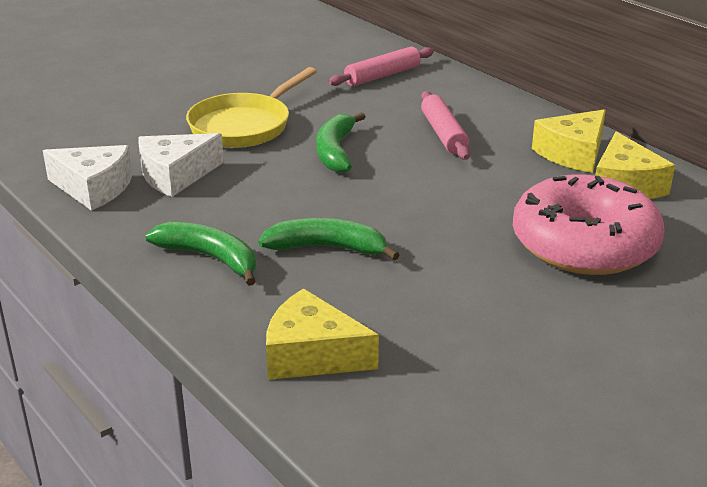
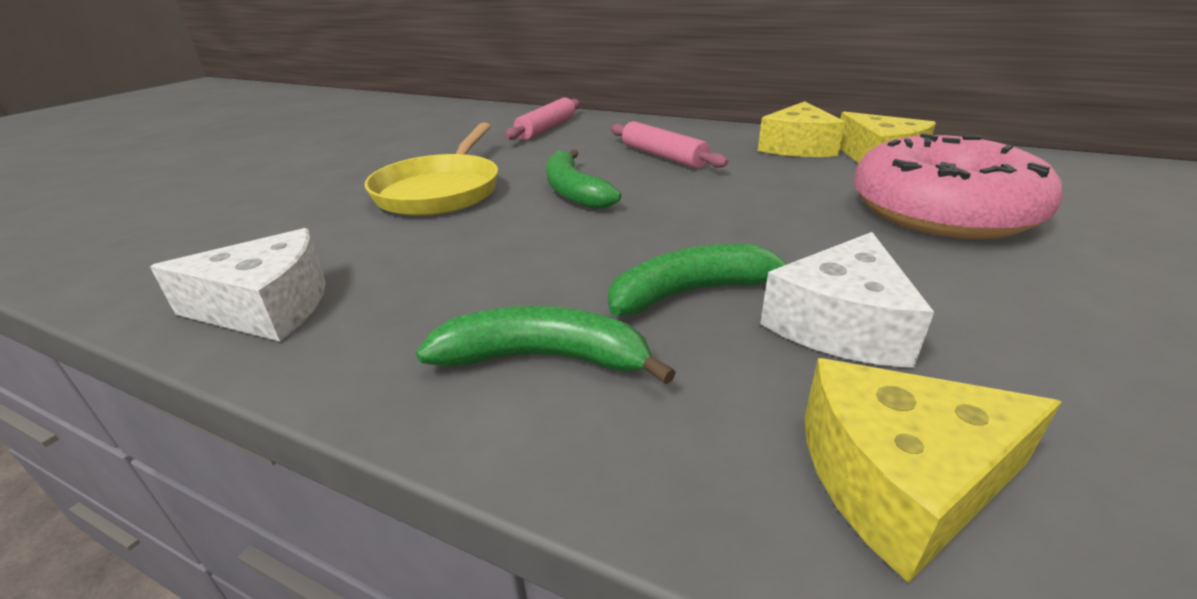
camera: 25 degrees left, 0 degrees up
(176, 175) = (392, 259): white cheese -> white cheese (841, 324)

